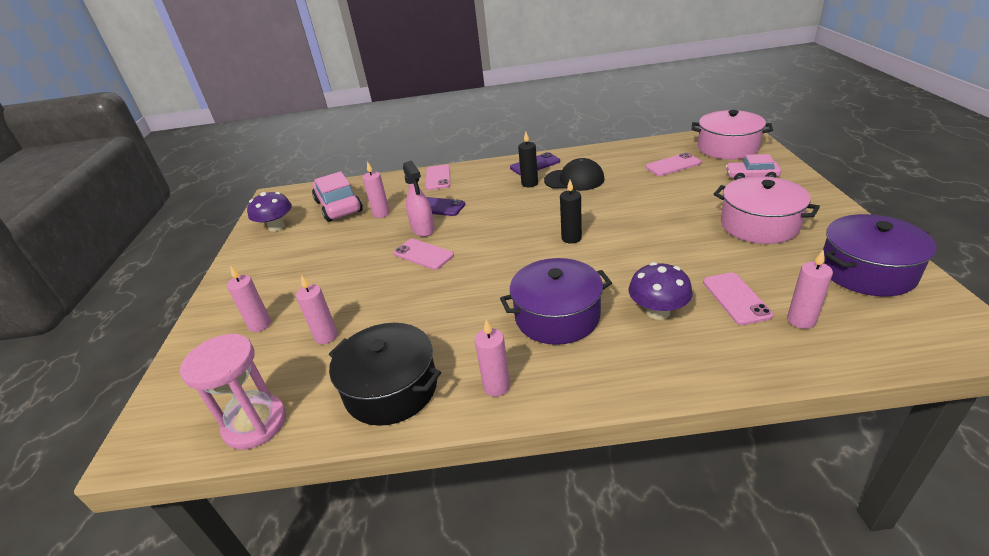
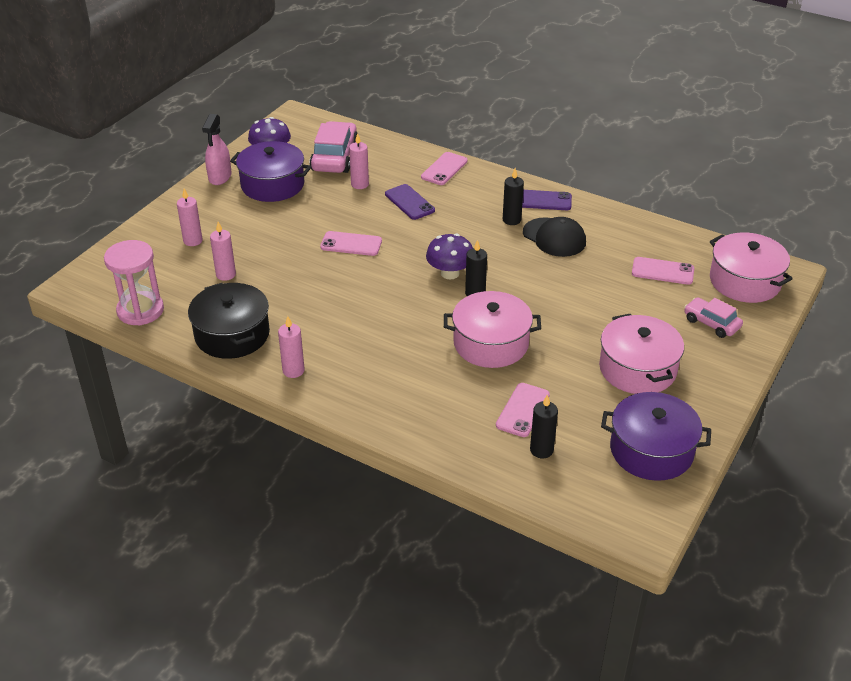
camera: 30 degrees right, 5 degrees up
(423, 229) = (375, 219): pink spray bottle -> pink spray bottle (220, 177)
(423, 254) = (351, 244): pink phone -> pink phone turned 60 degrees counterclockwise
(557, 316) = (385, 349): purple pot -> purple pot (272, 185)
(635, 264) = (491, 343): none -> pink pot
(658, 311) = (455, 386): purple mushroom -> purple mushroom (450, 273)
(801, 320) = (541, 450): pink candle -> black candle

